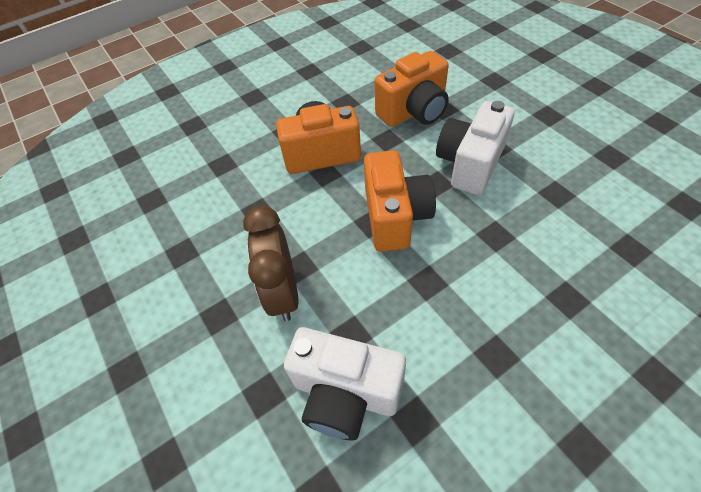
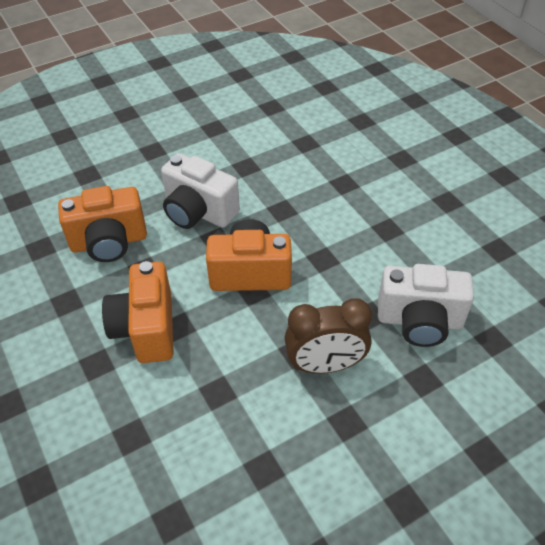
camera: 90 degrees left, 5 degrees down
(345, 393) = (419, 321): white camera -> white camera turned 75 degrees clockwise
(414, 111) = (109, 242): orange camera -> orange camera turned 105 degrees clockwise

